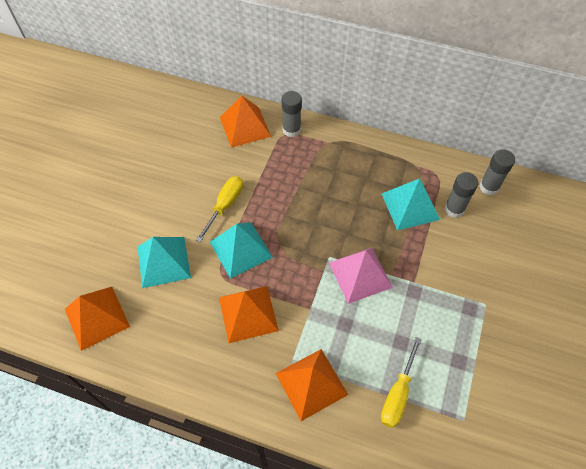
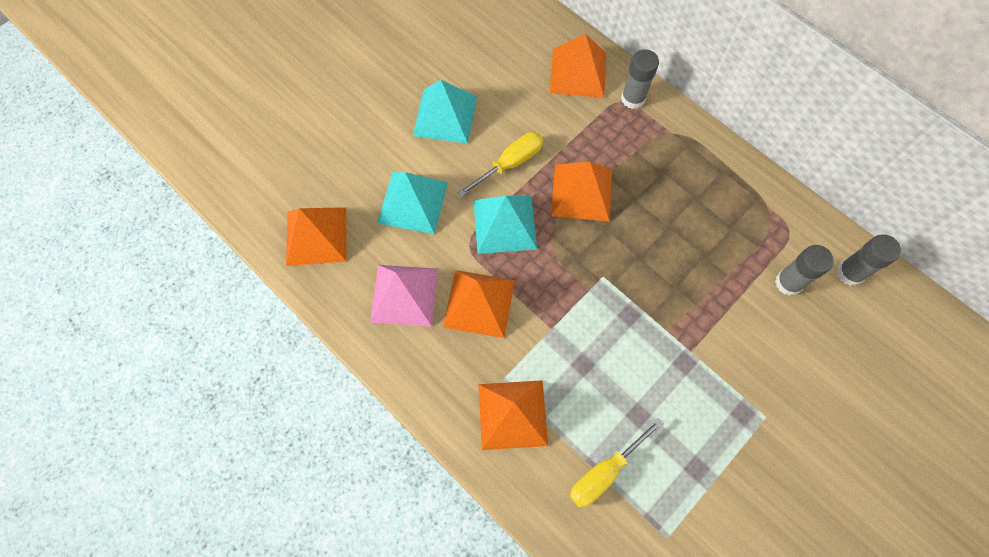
camera: 25 degrees right, 10 degrees up
(286, 205) = (582, 192): none -> orange pyramid
(360, 274) = (629, 314): pink pyramid -> pink pyramid (404, 295)
(410, 206) = (734, 256): turquoise pyramid -> turquoise pyramid (445, 116)

